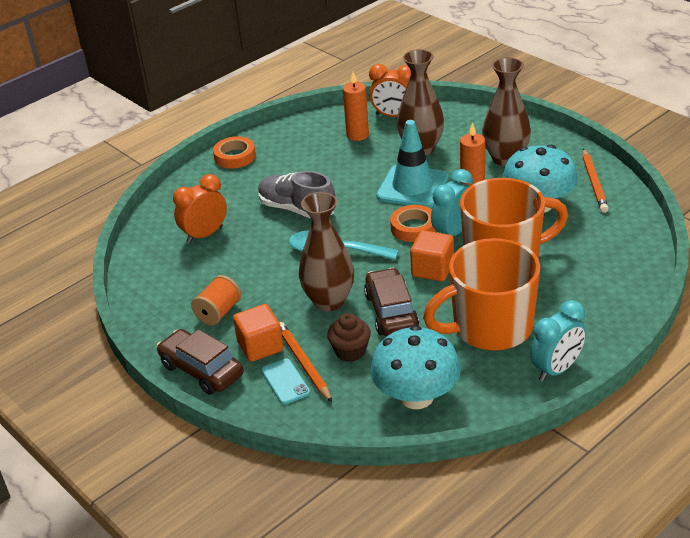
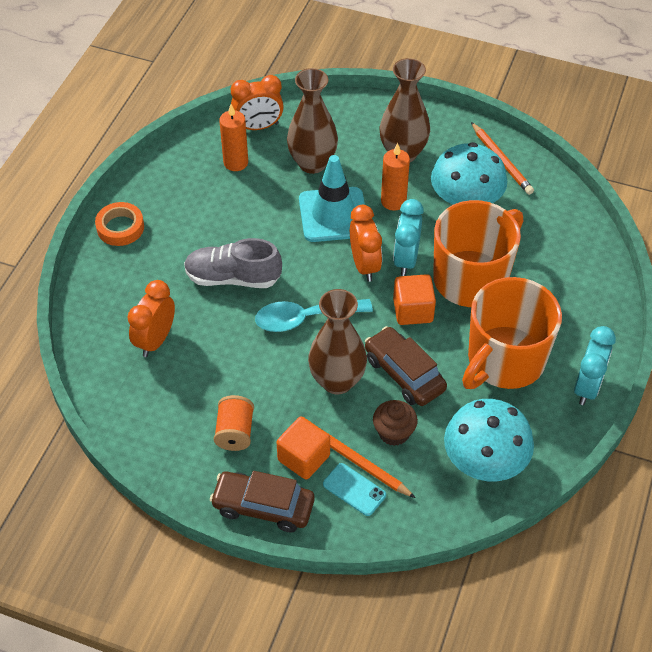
camera: 30 degrees left, 15 degrees up
(413, 227) = (364, 265): orange tape -> orange clock

